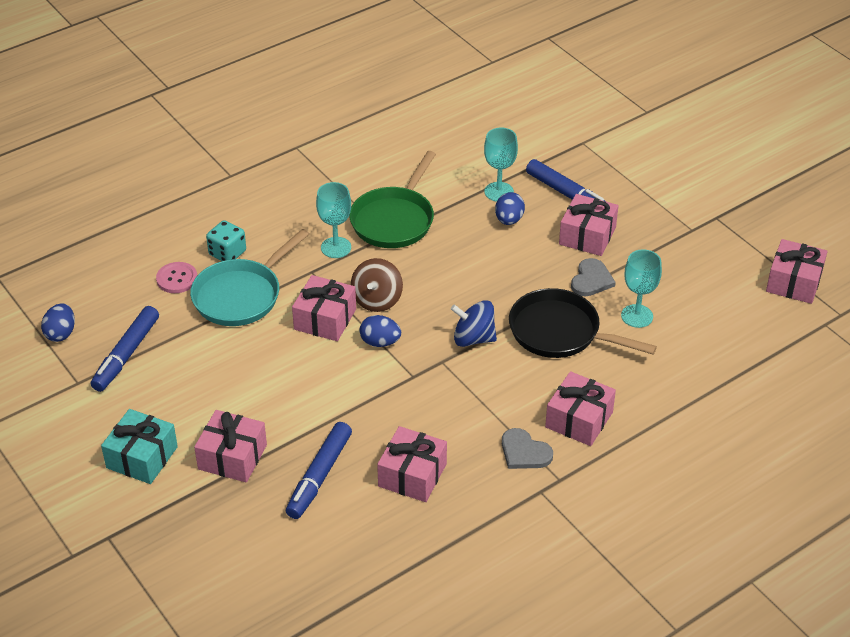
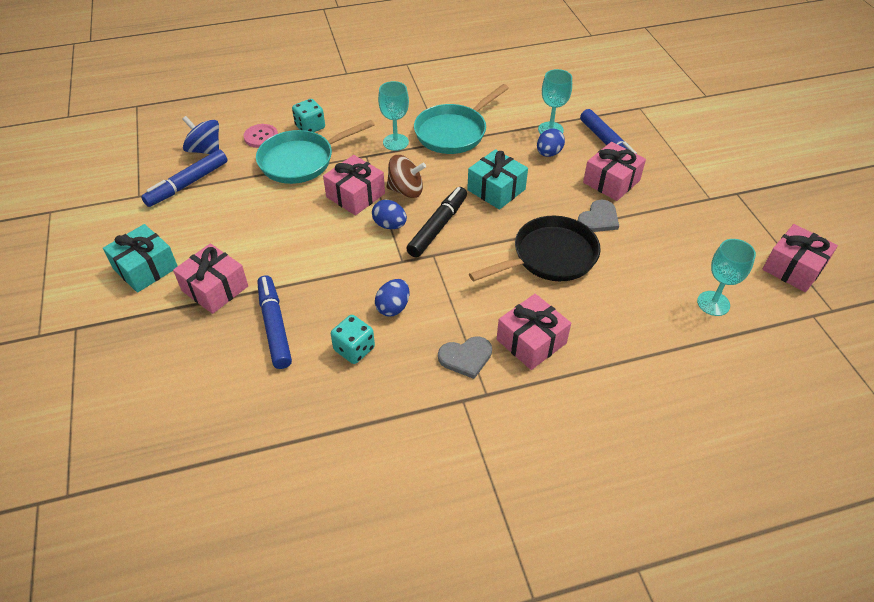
camera: 20 degrees right, 5 degrees up
(61, 333) = (152, 156): blue egg -> blue egg (393, 307)
(319, 476) = (275, 326): blue marker -> blue marker turned 120 degrees clockwise
(377, 300) = (406, 190): brown spinning top -> brown spinning top turned 120 degrees counterclockwise
(394, 220) = (453, 132): green pan -> turquoise pan
(412, 475) = (354, 349): pink gift -> turquoise dice
(432, 331) = (438, 227): none -> black marker
(472, 275) = (496, 189): none -> turquoise gift
(473, 338) = (470, 242): blue spinning top -> blue spinning top (205, 150)
(524, 452) = (466, 357): grey heart -> grey heart turned 75 degrees counterclockwise
(560, 332) = (550, 257): black pan -> black pan turned 105 degrees clockwise
(637, 316) = (627, 260): turquoise goblet -> turquoise goblet (713, 303)

